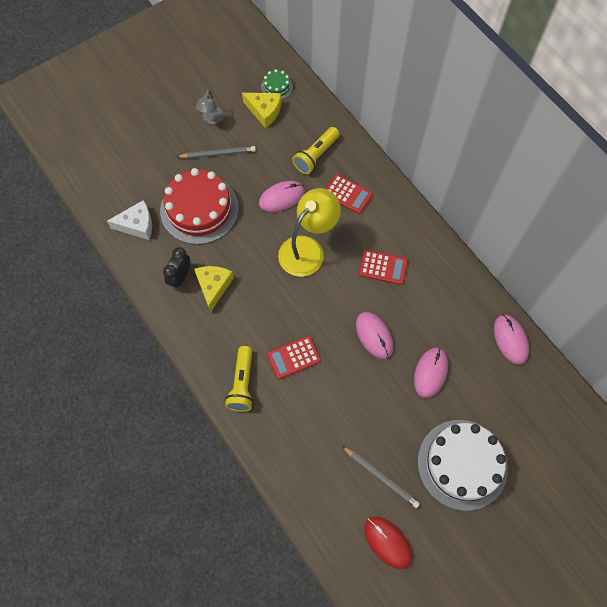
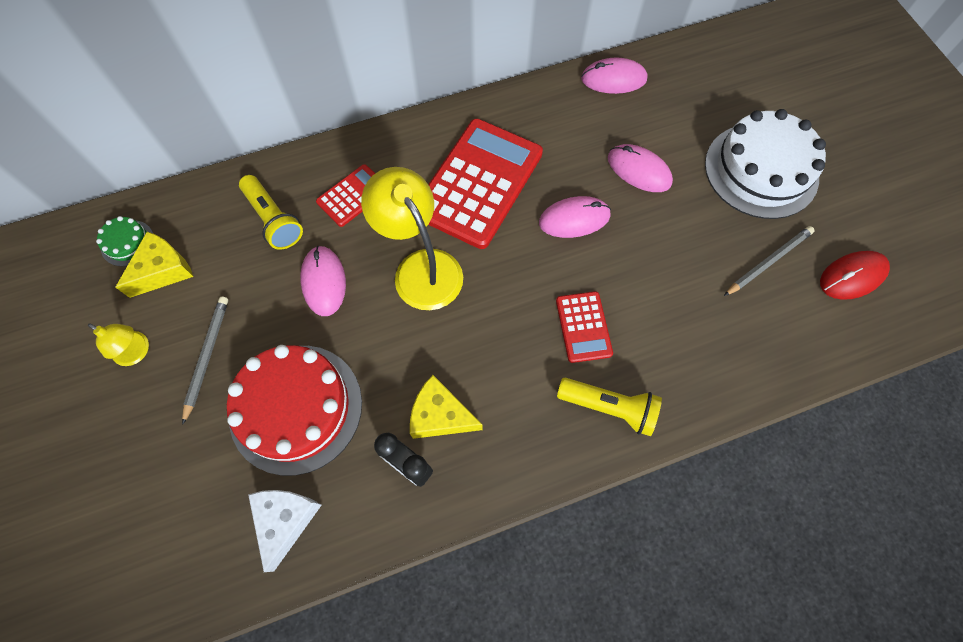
camera: 75 degrees left, 0 degrees up
(211, 119) = (137, 352): grey lamp -> yellow lamp
(383, 267) = (479, 183): red calculator -> red calculator, size x2.05

